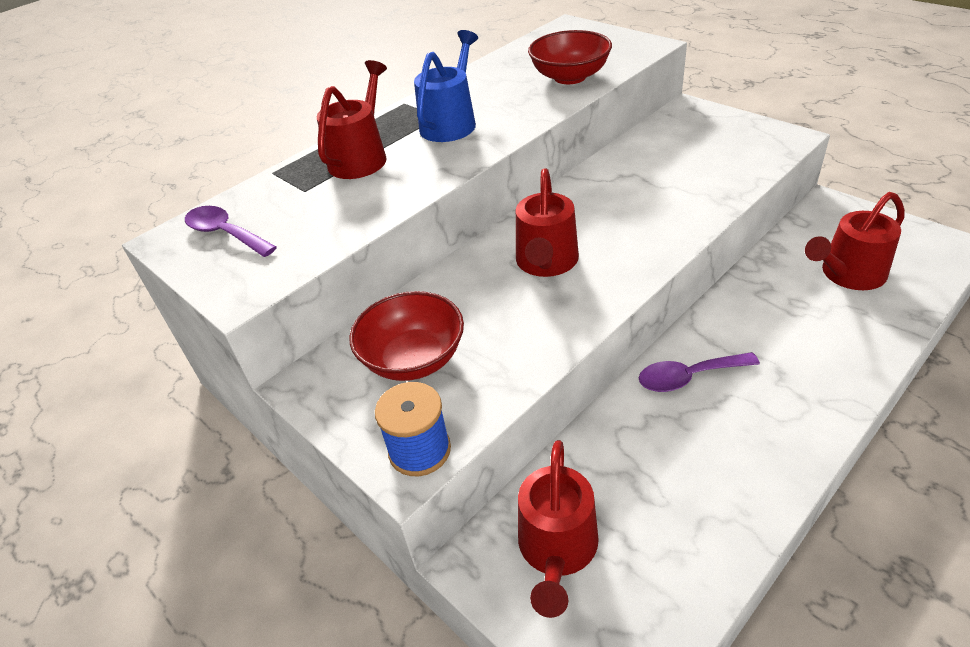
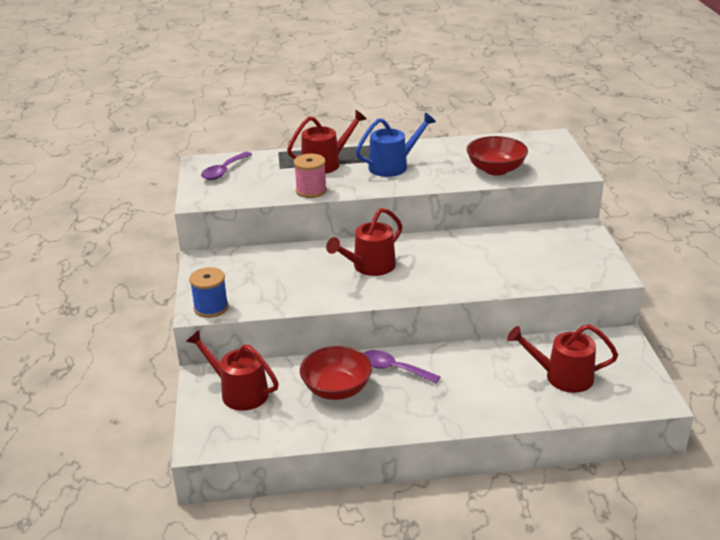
camera: 35 degrees right, 10 degrees down
(225, 233) = (224, 171): purple spoon -> purple spoon turned 135 degrees counterclockwise
(394, 198) = (311, 191): none -> pink spool
(413, 359) = (254, 274): red bowl -> red bowl (337, 389)
(557, 549) = (239, 392): red watering can -> red watering can turned 75 degrees clockwise

